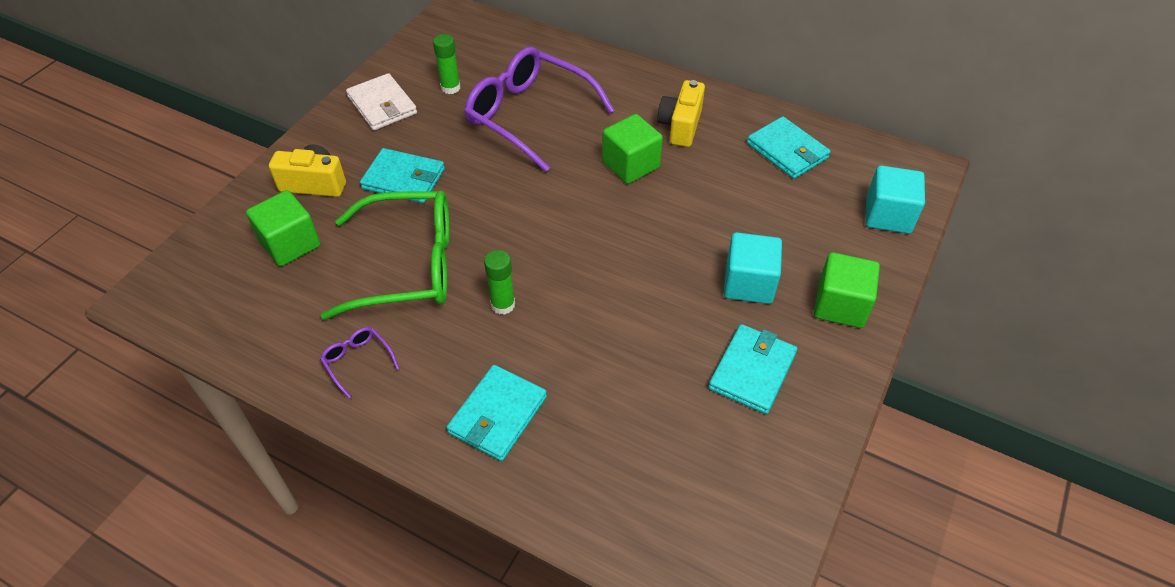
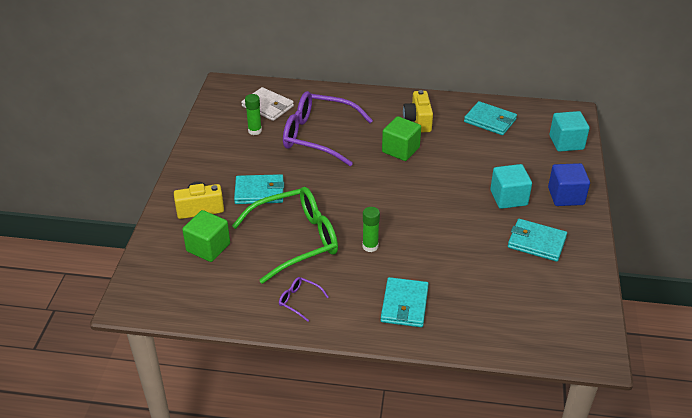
camera: 20 degrees left, 10 degrees down
(382, 105) = (214, 151): white wallet -> white wallet (268, 106)
(752, 371) = (536, 242): turquoise wallet -> turquoise wallet turned 75 degrees counterclockwise
(840, 305) = (566, 196): green cube -> blue cube

